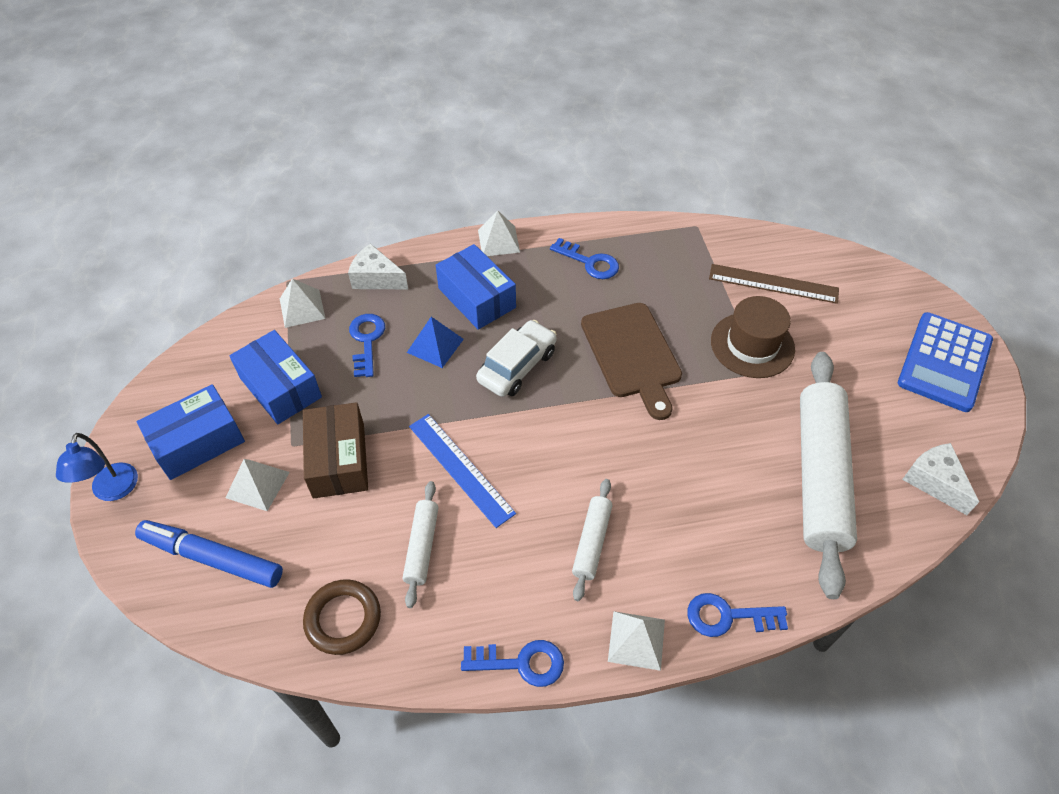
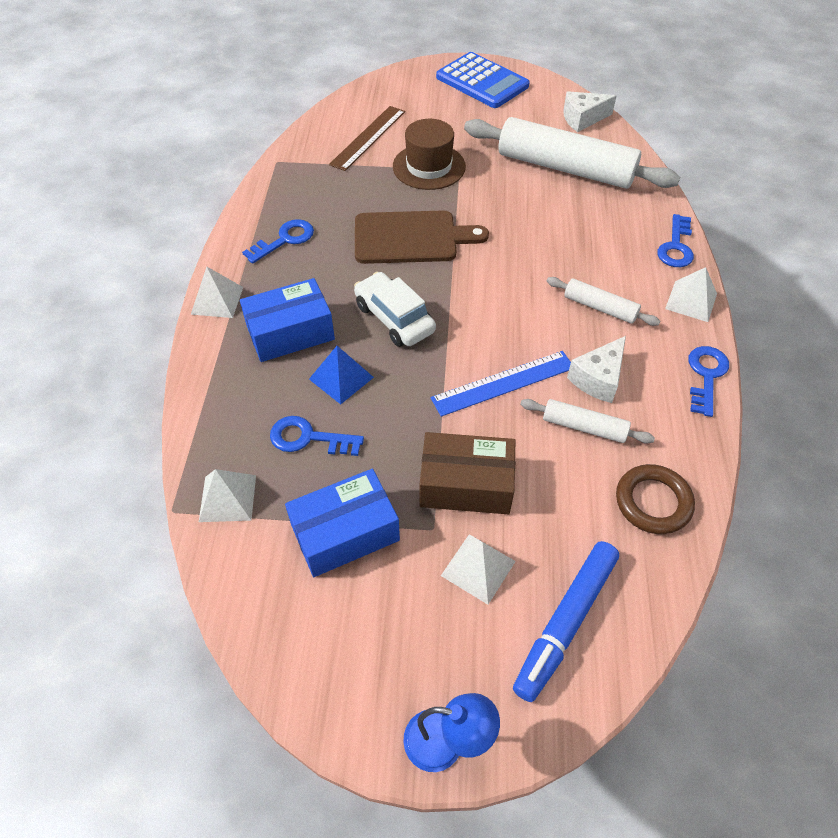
camera: 75 degrees left, 0 degrees up
(198, 442) = (398, 632): blue box -> none
(376, 278) = (216, 416): white cheese -> white cheese (598, 379)

